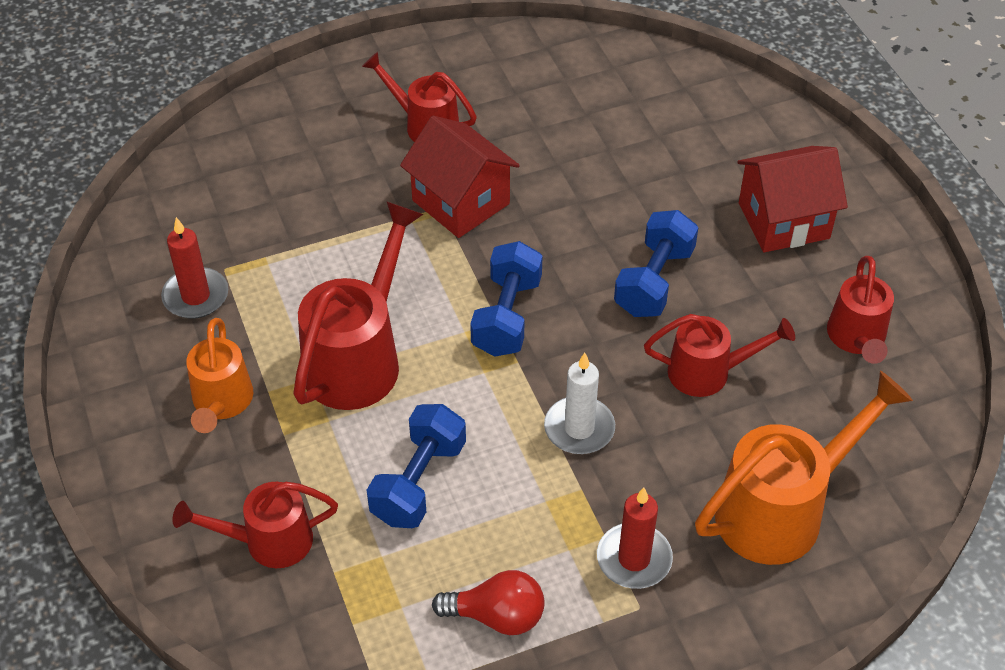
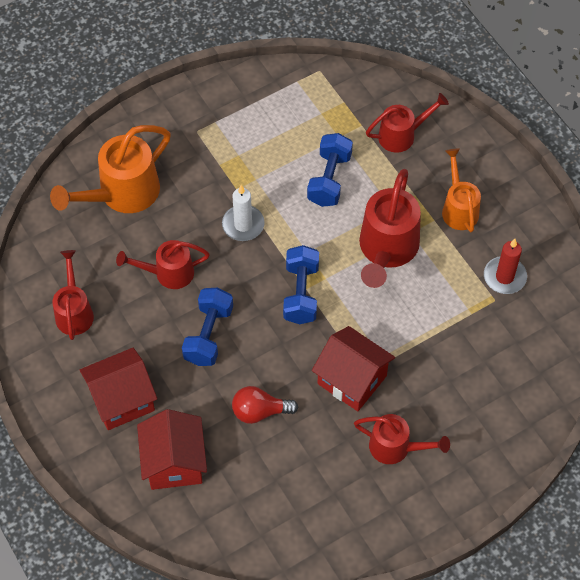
camera: 170 degrees right, 10 degrees up
(497, 616) = (270, 116): red light bulb -> red light bulb (260, 411)
(634, 559) = (202, 155): red candle -> none
(715, 146) = (174, 462): none -> red house

